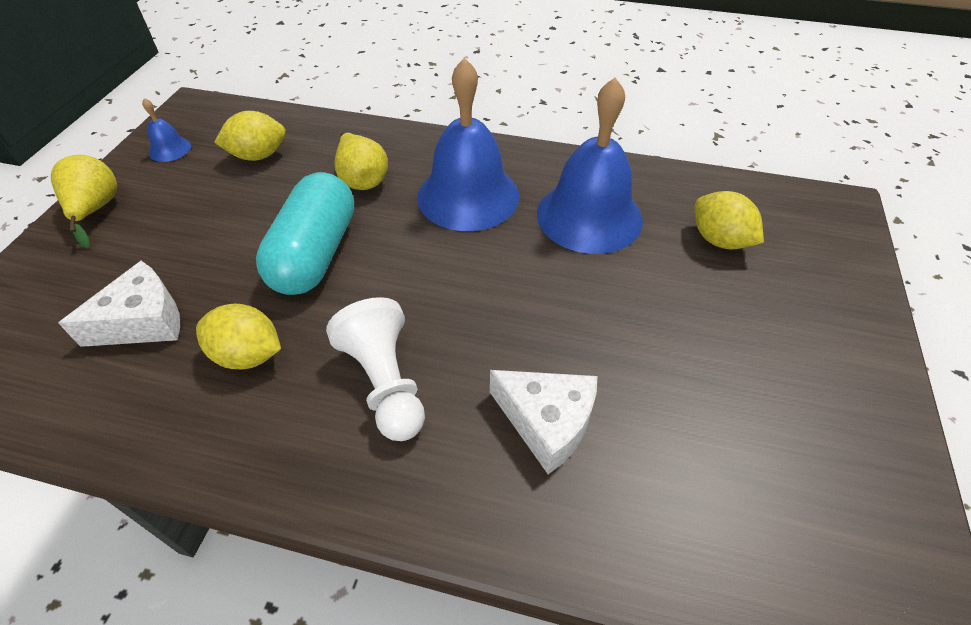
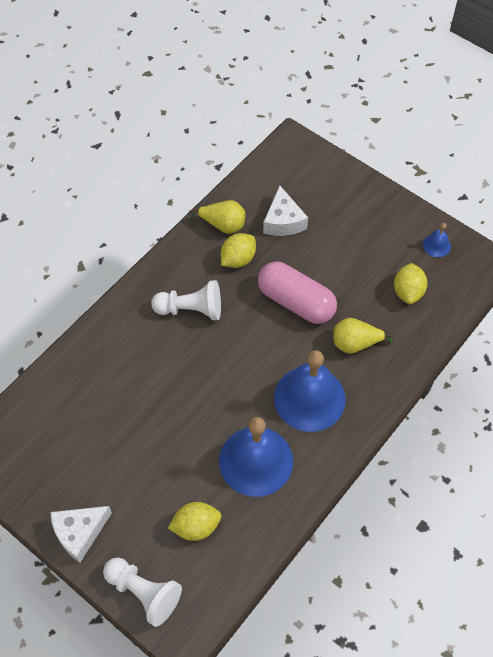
camera: 115 degrees right, 10 degrees up
(96, 210) = (386, 206): yellow pear -> yellow pear (223, 225)
(315, 254) = (296, 302): turquoise capsule -> pink capsule
(547, 422) = (133, 366): white cheese -> white cheese (79, 533)
(841, 257) = (144, 592): none -> white pawn

